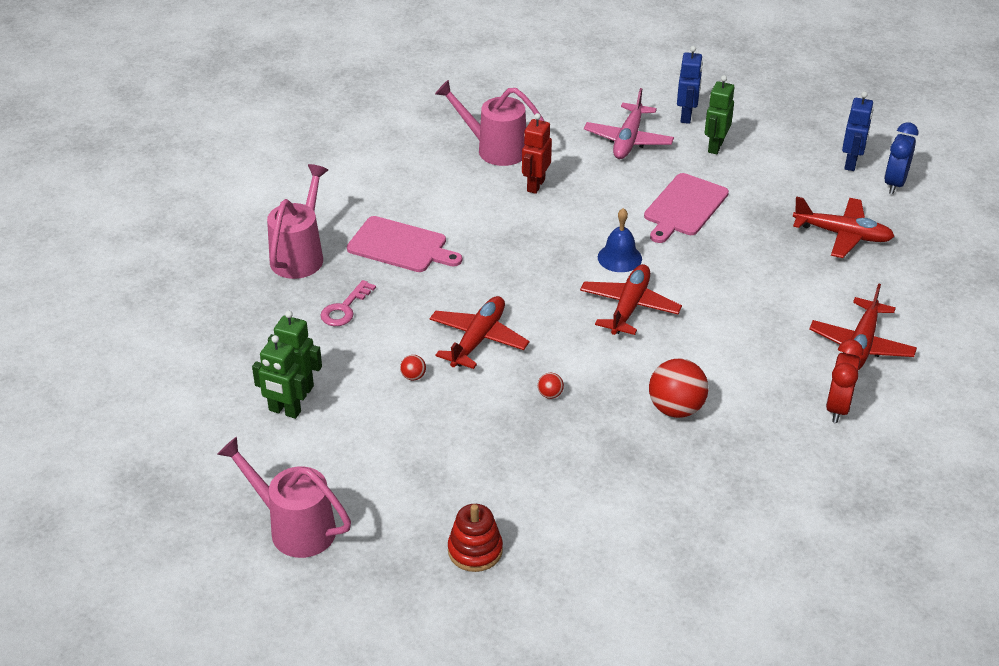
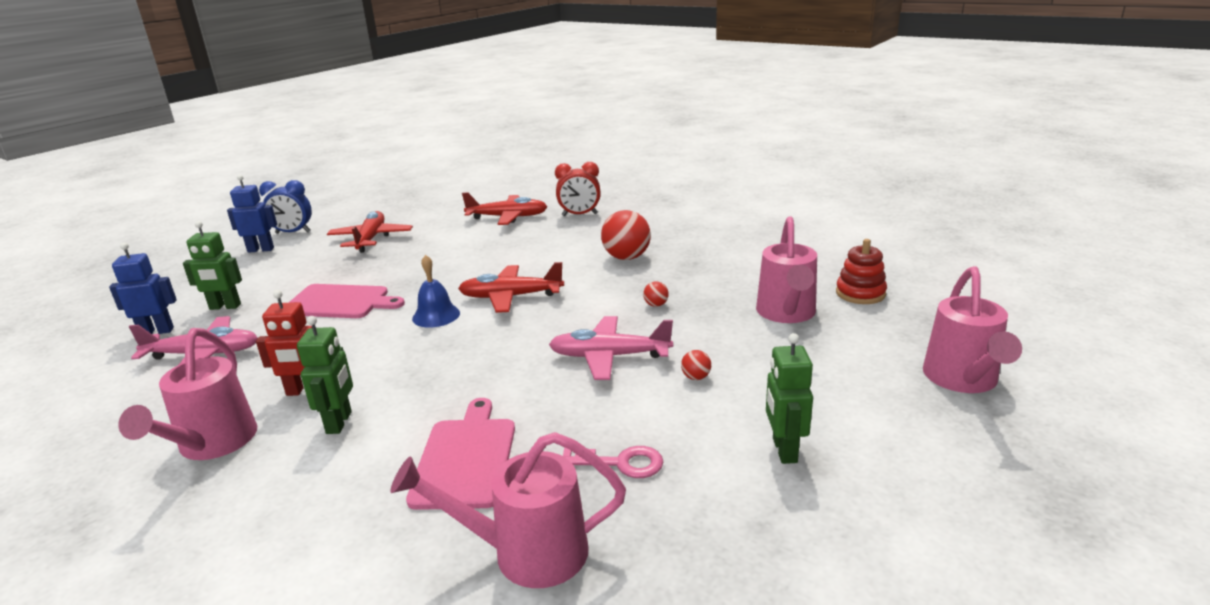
camera: 110 degrees left, 15 degrees down
(284, 411) = (832, 445): green robot -> green robot (339, 422)
(473, 475) = (786, 314): none -> pink watering can
(478, 339) = (609, 356): red plane -> pink plane

